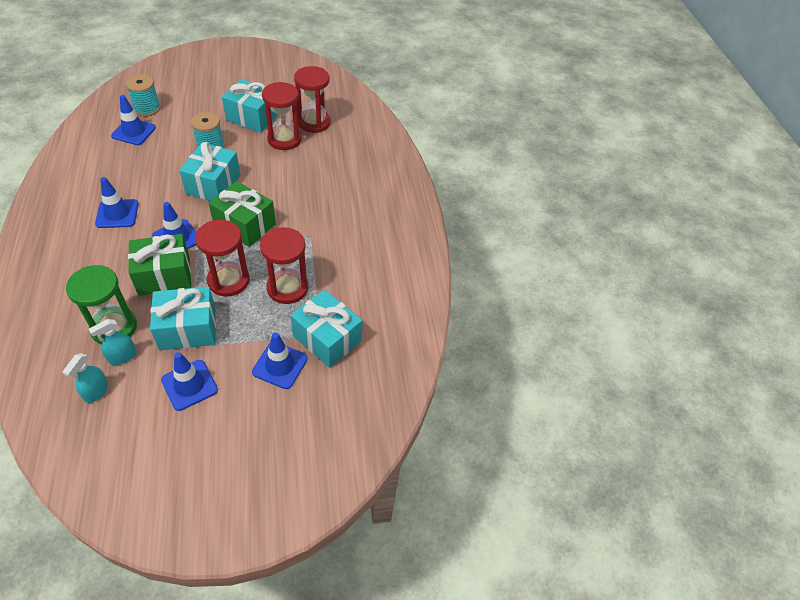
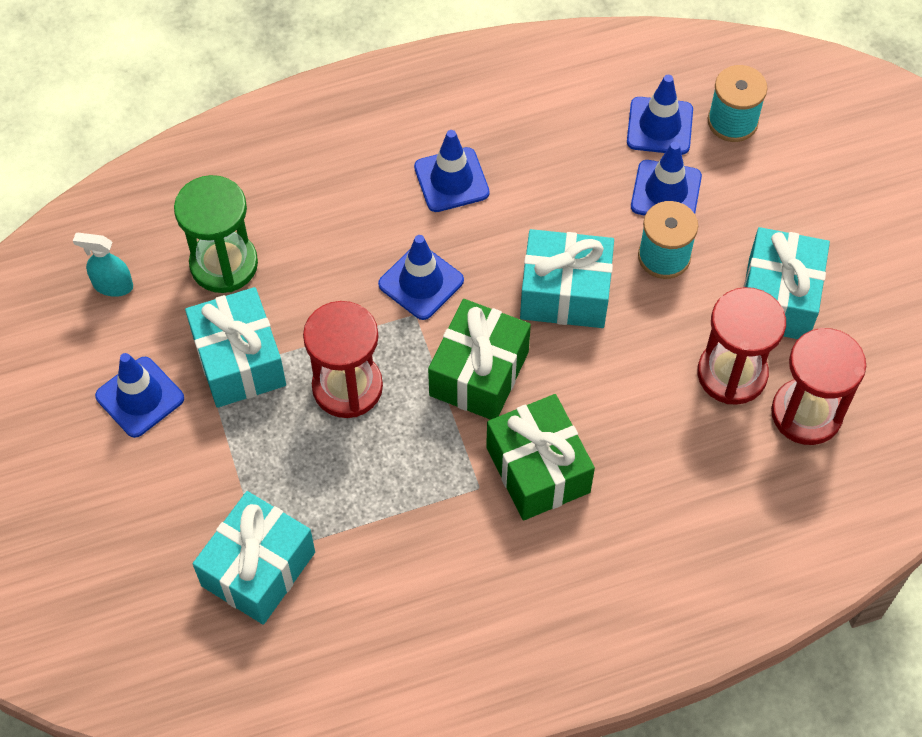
camera: 85 degrees right, 10 degrees up
(122, 356) = (175, 294): turquoise spray bottle -> none
(164, 275) = (336, 293): green gift -> green gift (538, 469)
(280, 365) = (194, 511): blue traffic cone -> blue traffic cone (666, 192)
(287, 288) = (352, 481): red hourglass -> none

